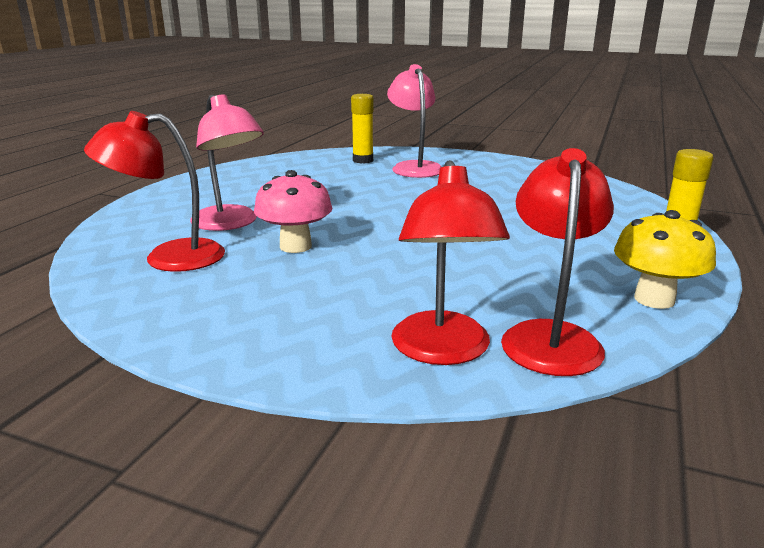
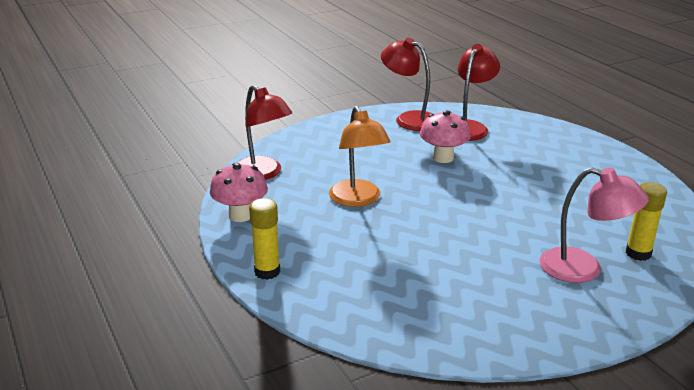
camera: 130 degrees right, 5 degrees up
(230, 223) = (507, 152): pink lamp -> none
(442, 351) = (292, 150): red lamp -> red lamp (409, 119)
(478, 254) = (358, 200): none -> orange lamp
(654, 299) = (240, 215): yellow mushroom -> pink mushroom

